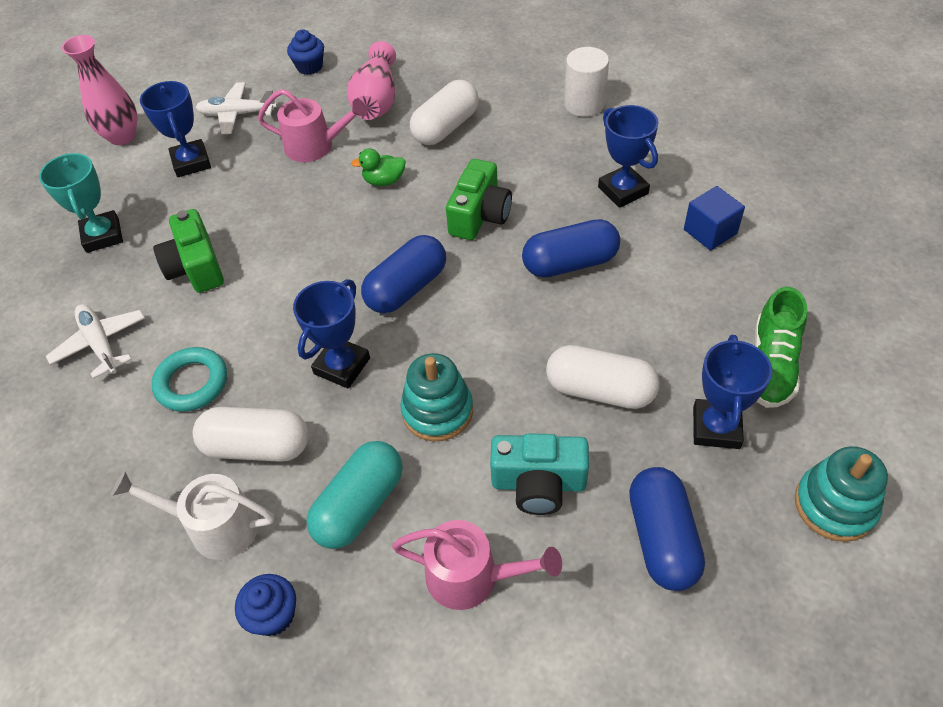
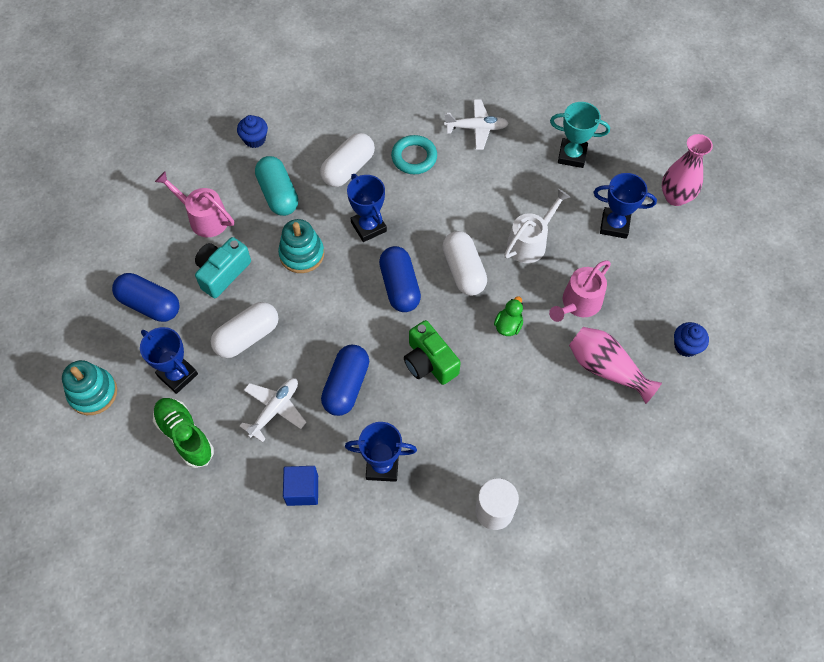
camera: 120 degrees right, 10 degrees up
(196, 267) = (505, 191): green camera -> none
(215, 526) = (318, 136): white watering can -> white watering can (530, 242)
(237, 114) = (653, 273): white plane -> white plane (275, 409)
(446, 127) = (538, 396): white capsule -> white capsule (463, 271)
(471, 577) = (204, 218): pink watering can -> pink watering can turned 75 degrees clockwise

